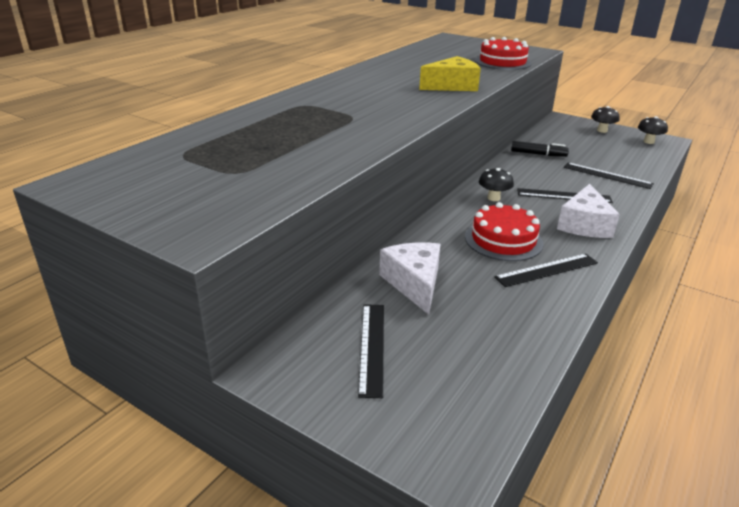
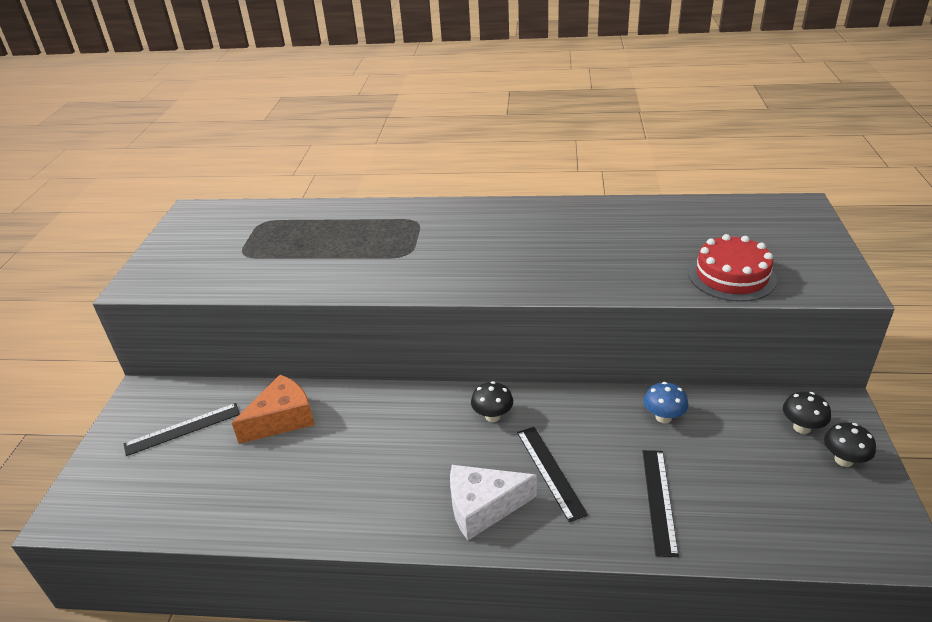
camera: 65 degrees right, 5 degrees up
(414, 283) = (282, 419): white cheese -> orange cheese
(452, 86) = (571, 273): yellow cheese -> none
(503, 240) = (398, 451): red cake -> none
(538, 154) = (663, 417): black marker -> blue mushroom
(546, 270) = (355, 499): black ruler -> none
(648, 142) = (863, 526): black mushroom -> black mushroom (801, 427)

